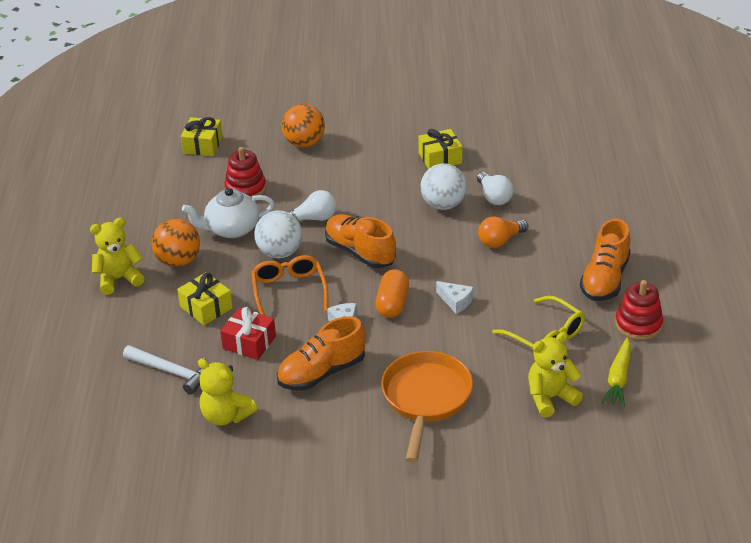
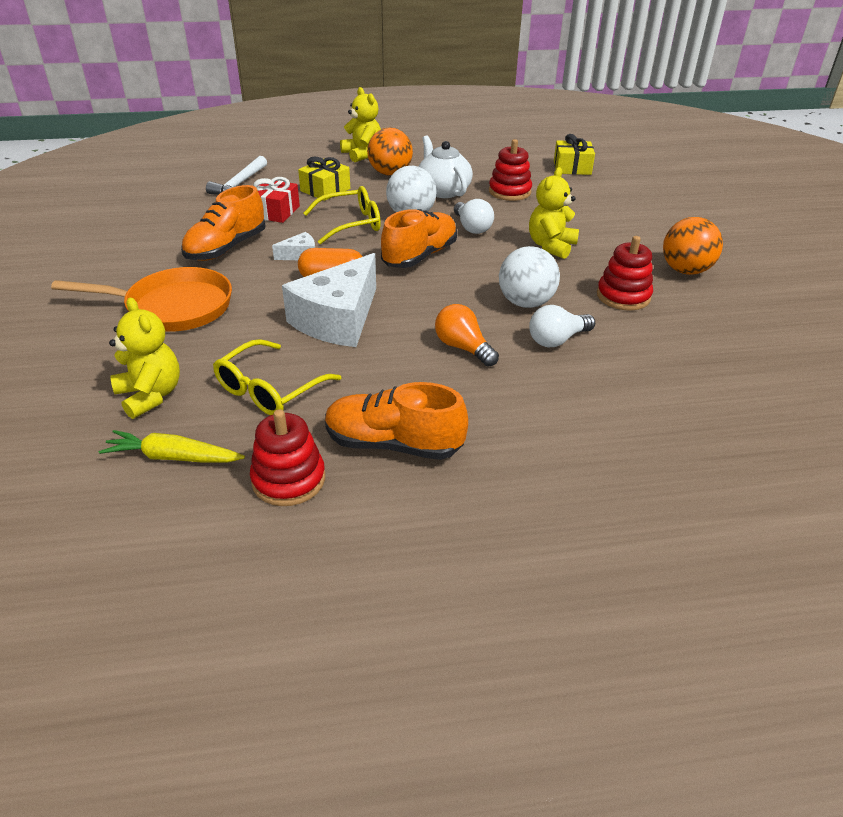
camera: 80 degrees right, 0 degrees up
(226, 416) = (178, 210): yellow teddy bear -> yellow teddy bear (551, 246)
(289, 291) = (351, 224): orange glasses -> yellow glasses
(304, 143) = (604, 213): orange ball -> orange ball (685, 270)
(322, 372) = (226, 248): orange shoe -> orange shoe turned 105 degrees counterclockwise
(440, 158) = (623, 296): yellow gift -> red stacking toy
(456, 301) = (338, 319): white cheese -> white cheese, size x2.30

